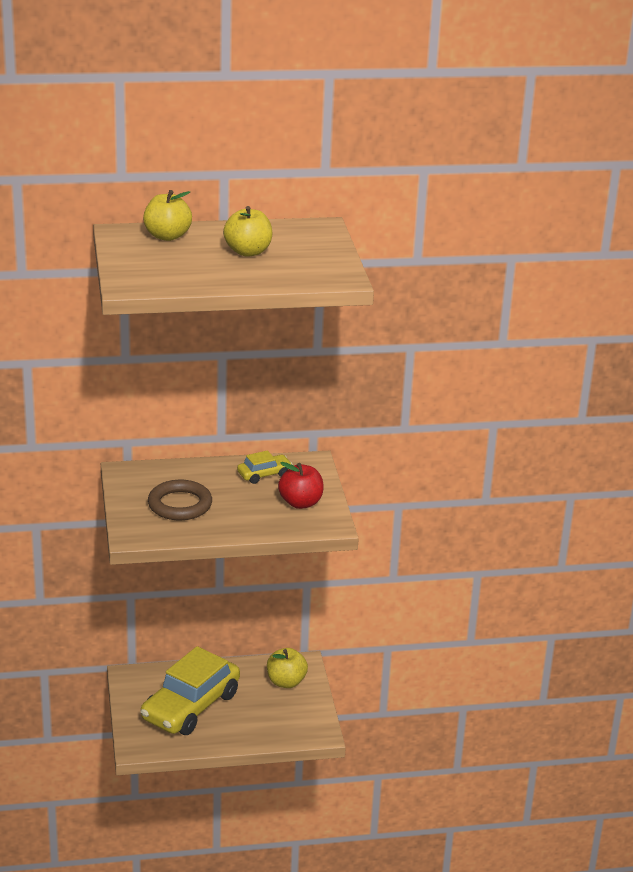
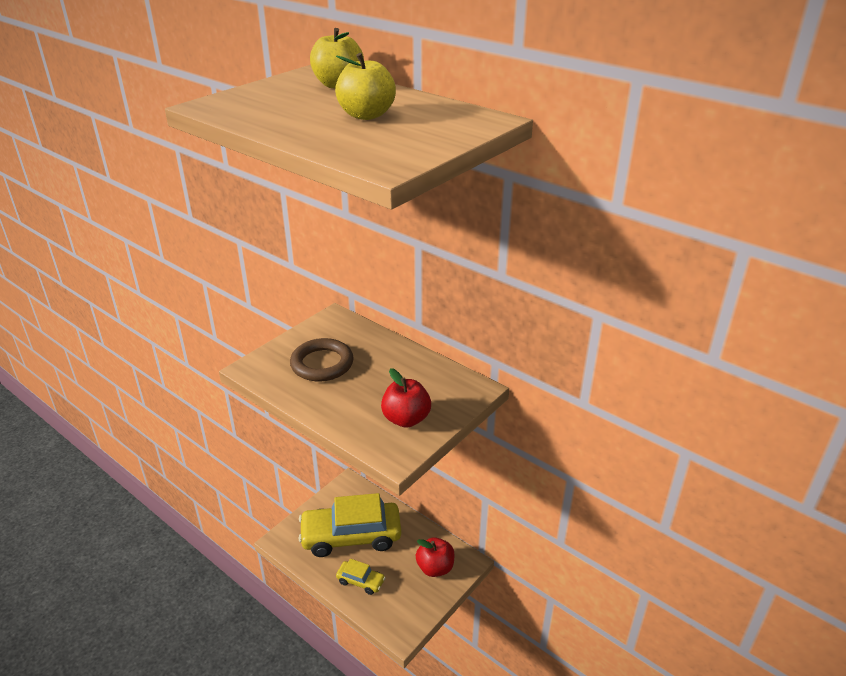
camera: 50 degrees right, 5 degrees up
(264, 474) = (421, 377): yellow car -> yellow car (360, 581)
(286, 682) = (435, 568): yellow apple -> red apple

